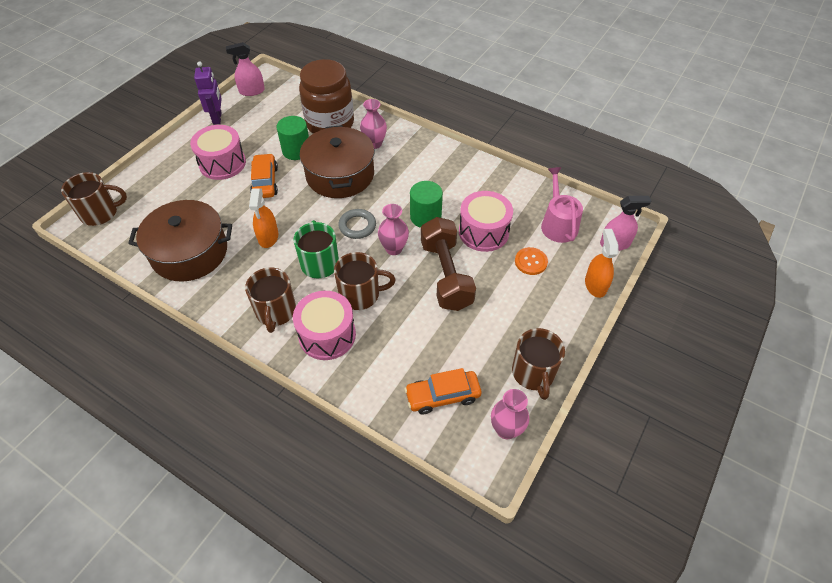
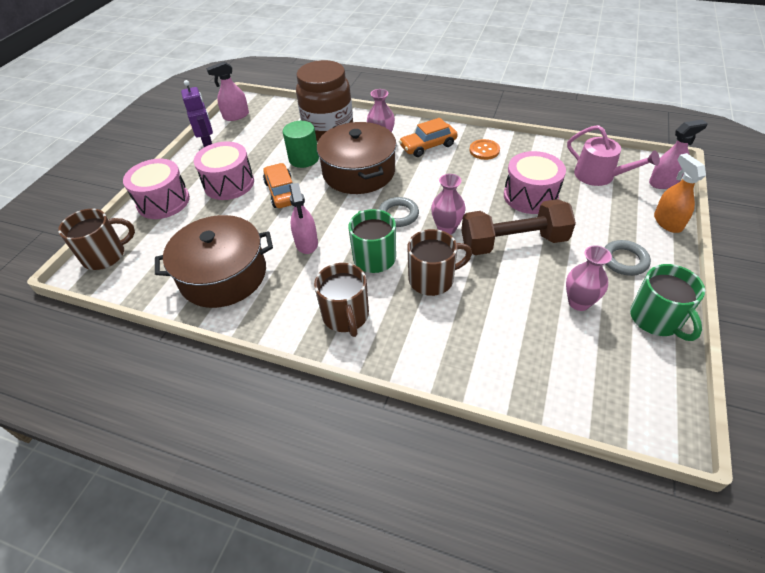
camera: 10 degrees left, 5 degrees down
(268, 237) = (306, 243): orange spray bottle -> pink spray bottle
(327, 335) = (414, 328): pink drum -> pink drum (163, 201)
(425, 217) = (465, 193): green cylinder -> none
(442, 396) = (573, 364): orange car -> orange car (428, 146)
(446, 275) = (513, 242): brown dumbbell -> brown dumbbell turned 75 degrees counterclockwise
(506, 429) = (661, 384): pink vase -> pink vase (579, 302)
(531, 262) = (592, 214): orange button -> orange button (484, 150)
(533, 373) = (656, 319): brown mug -> green mug
(535, 313) = (624, 260): none -> grey ring
(558, 224) = (599, 176): pink watering can -> pink watering can turned 150 degrees clockwise

